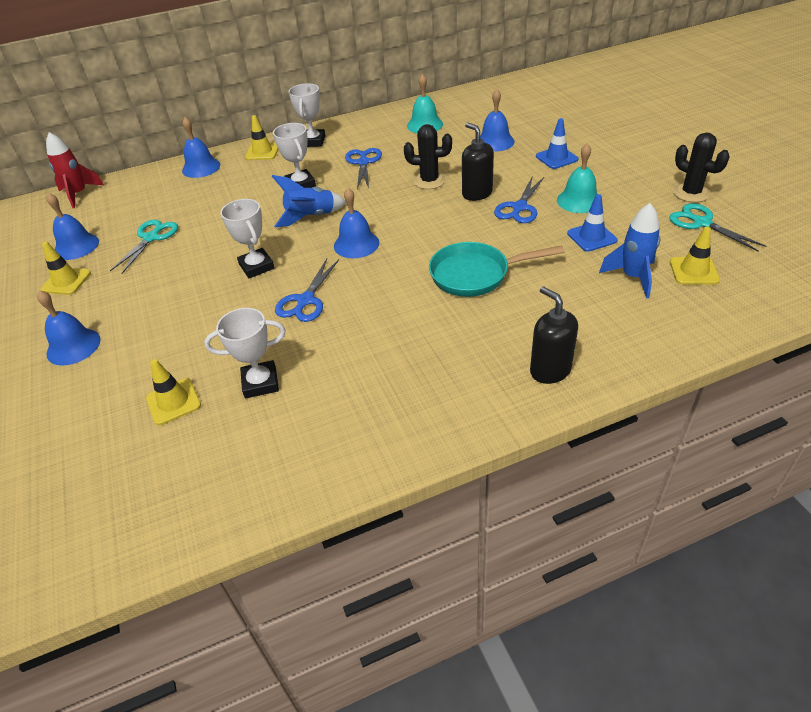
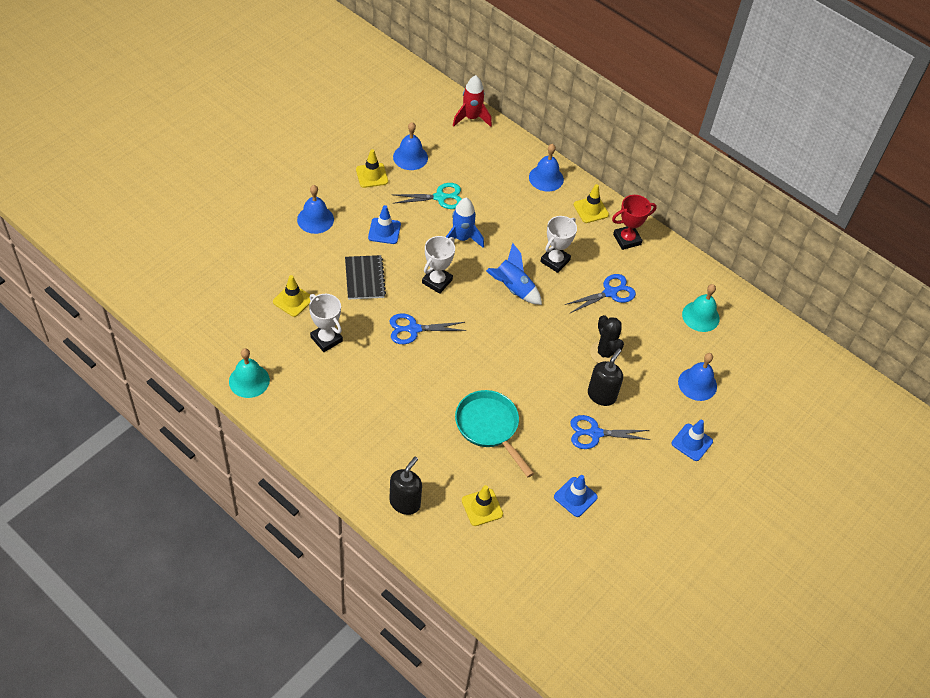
camera: 55 degrees right, 10 degrees up
(151, 290) = (384, 231): none -> blue traffic cone
(201, 323) = (365, 278): none -> black notebook
(313, 141) = (627, 239): white trophy -> red trophy
(356, 244) = (492, 334): blue bell -> none
(579, 200) = (627, 476): turquoise bell -> turquoise bell (249, 380)
(633, 277) = (533, 536): blue rocket -> blue rocket (462, 238)
(691, 193) = (681, 564): black cactus -> none
(694, 271) = (560, 579): yellow traffic cone -> yellow traffic cone (482, 507)
(701, 223) = (634, 577): turquoise scissors -> none

